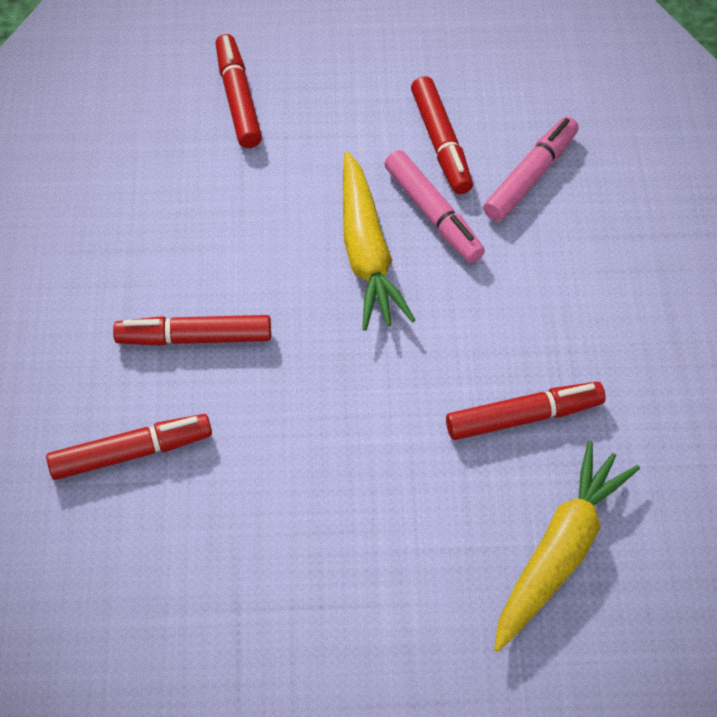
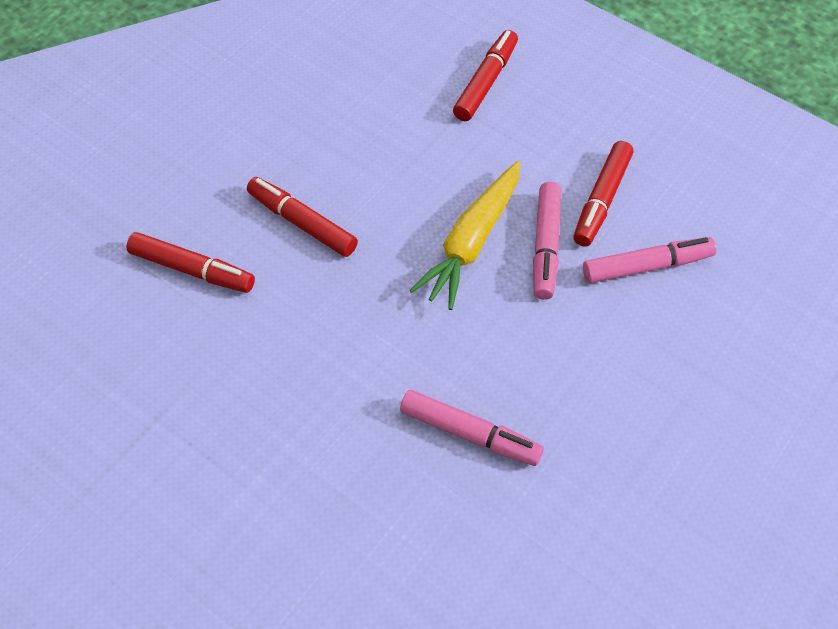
camera: 40 degrees right, 0 degrees up
(524, 417) = (470, 434): red marker -> pink marker
(559, 552) = (400, 548): yellow carrot -> none

